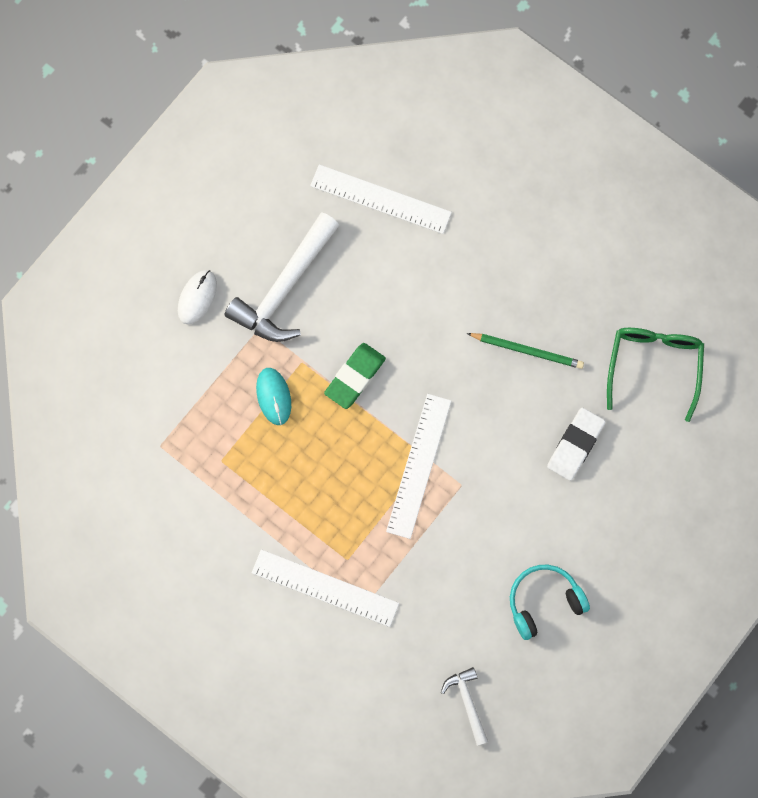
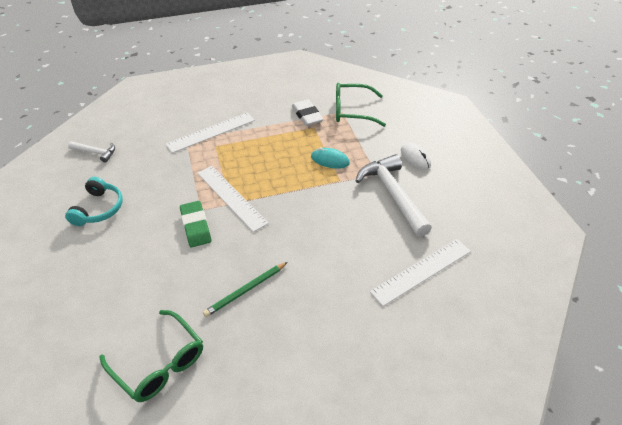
camera: 125 degrees right, 30 degrees down
(149, 433) = (352, 111): none -> green glasses
(355, 377) = (310, 197): green eraser -> green eraser (195, 226)
(575, 445) = (161, 278): white eraser -> white eraser (307, 115)

